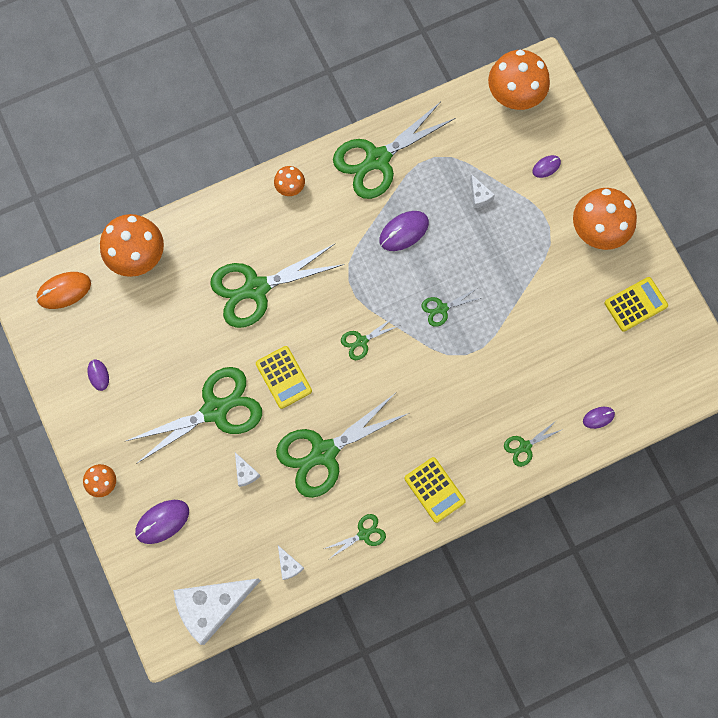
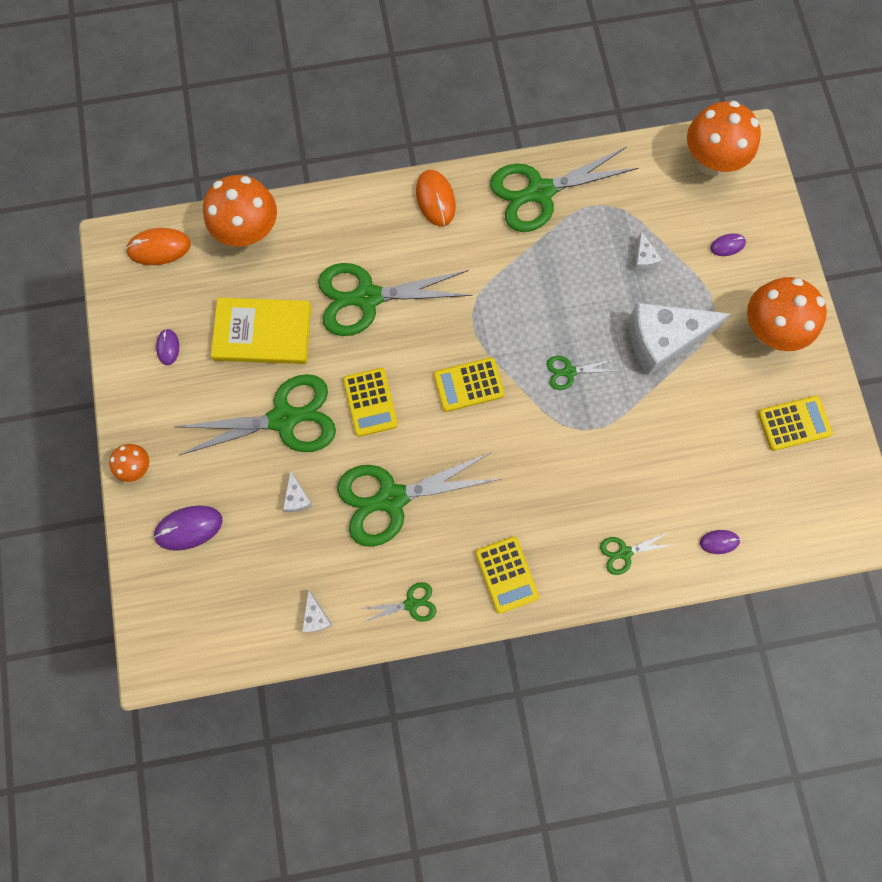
camera: 15 degrees right, 0 degrees up
(175, 341) = (263, 332): none -> yellow book
(212, 606) = (216, 640): white cheese -> white cheese (663, 340)
(290, 188) = (435, 199): orange mushroom -> orange mouse
(361, 341) = (468, 385): green scissors -> yellow calculator
(404, 231) = (548, 276): purple mouse -> none

